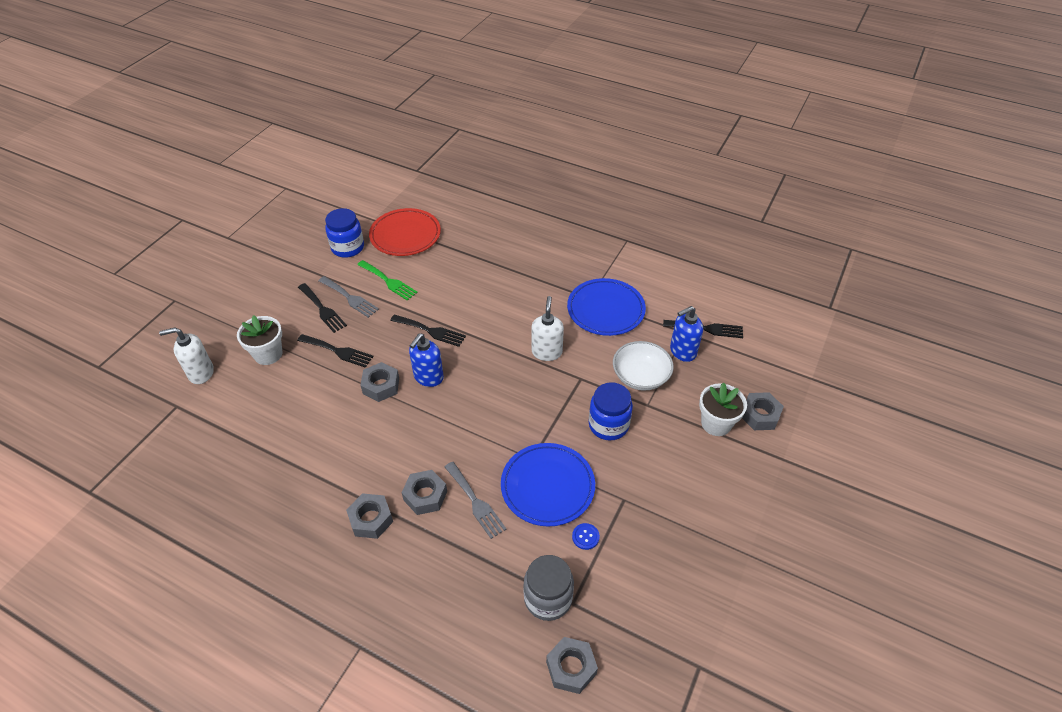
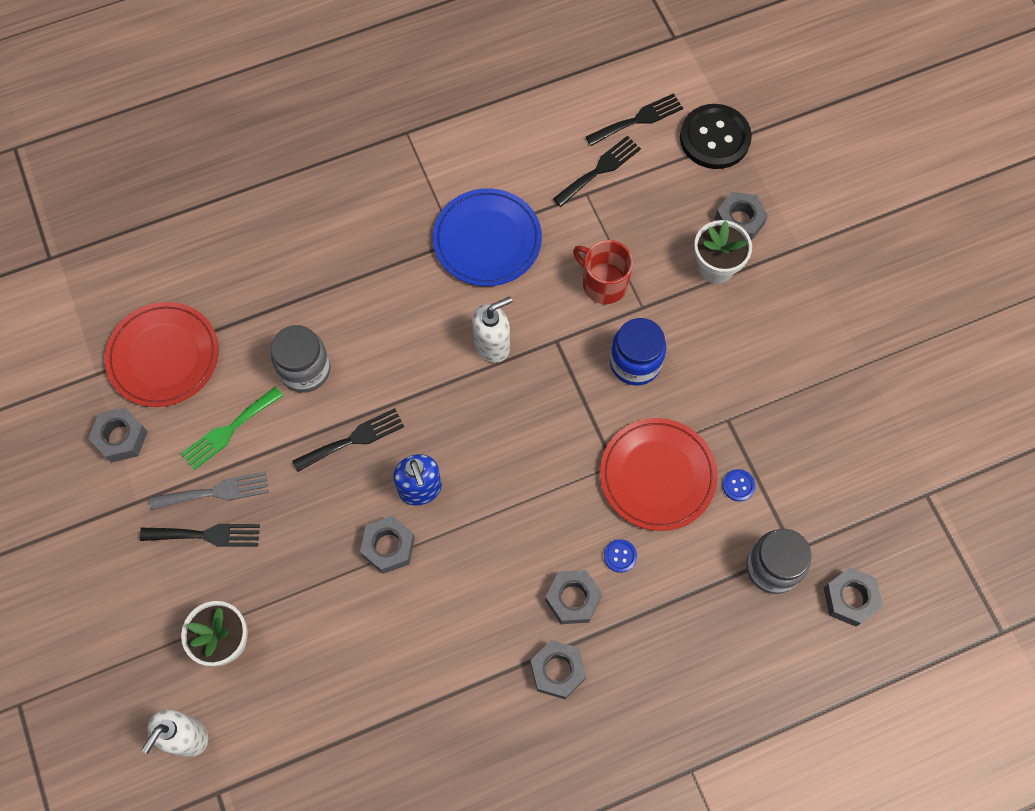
camera: 50 degrees left, 20 degrees up
(338, 351) = (293, 560): black fork -> black fork (638, 119)
(348, 247) = (121, 437): blue jar -> grey nut
(388, 281) = (229, 430): green fork -> green fork turned 150 degrees clockwise
(451, 288) = (305, 370): none -> grey jar
(475, 502) = (620, 556): grey fork -> blue button
(547, 352) = (492, 345): white soap dispenser -> white soap dispenser turned 105 degrees clockwise
(547, 486) = (657, 476): blue plate -> red plate
(640, 376) = (603, 283): white bowl -> red mug
(682, 351) = (607, 218): blue soap dispenser -> none
(795, 367) = (714, 138): none -> black button

